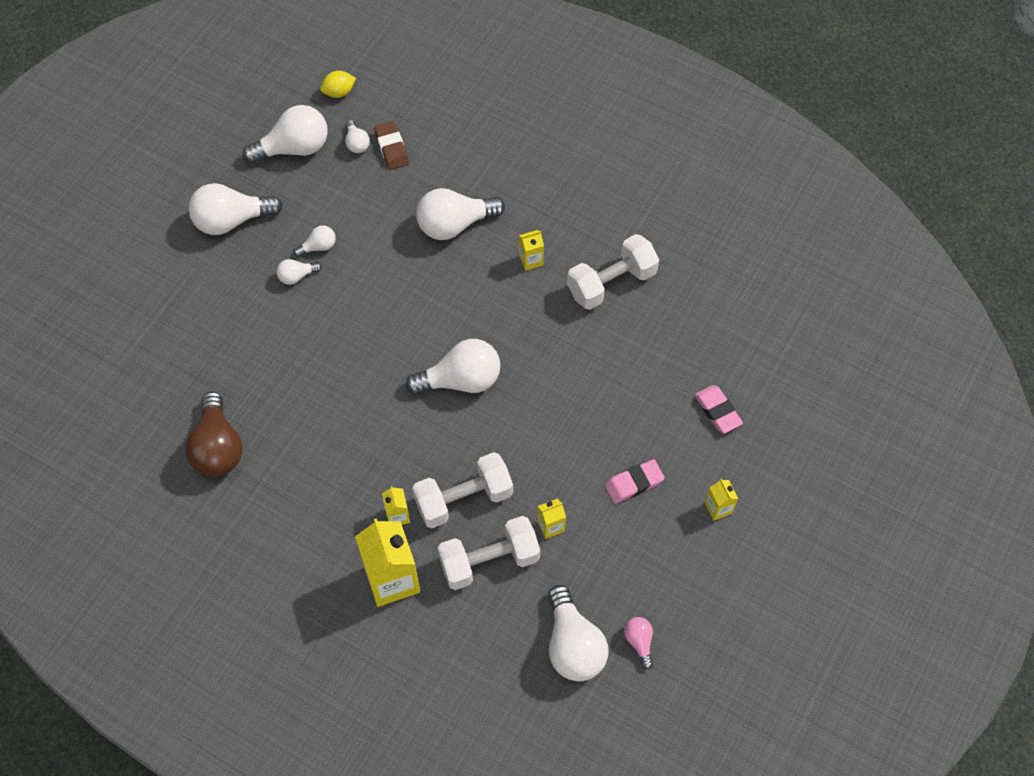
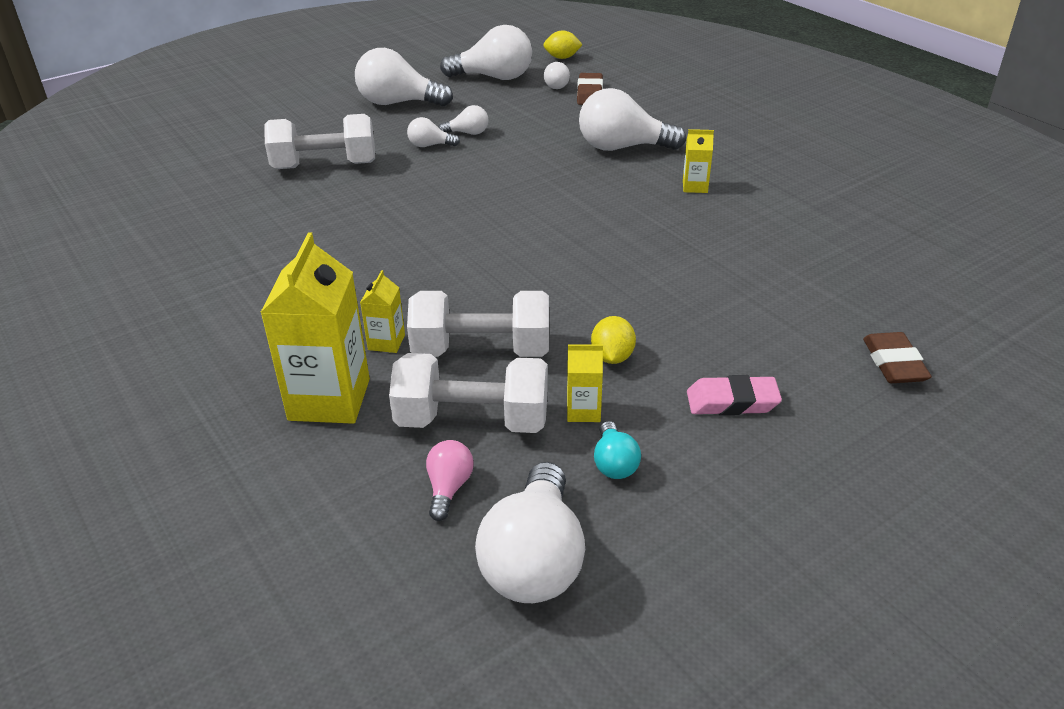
camera: 25 degrees right, 25 degrees down
(218, 447) = (238, 235): brown light bulb -> none
(461, 380) = (551, 252): white light bulb -> none
(548, 472) = (612, 357): none -> yellow lemon
(586, 560) = (614, 463): none -> turquoise light bulb
(611, 283) = (787, 222): white dumbbell -> white dumbbell (325, 165)
(639, 642) = (648, 595): pink light bulb -> pink light bulb (449, 488)
(717, 411) = (894, 363): pink eraser -> brown eraser
(718, 508) = (858, 466): yellow carton -> none

